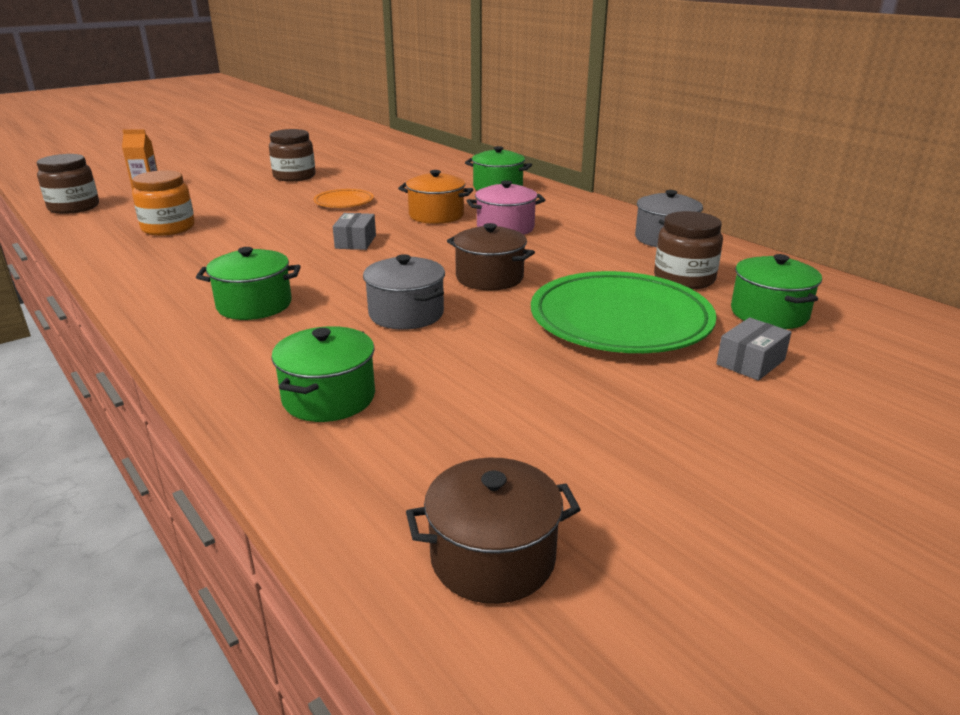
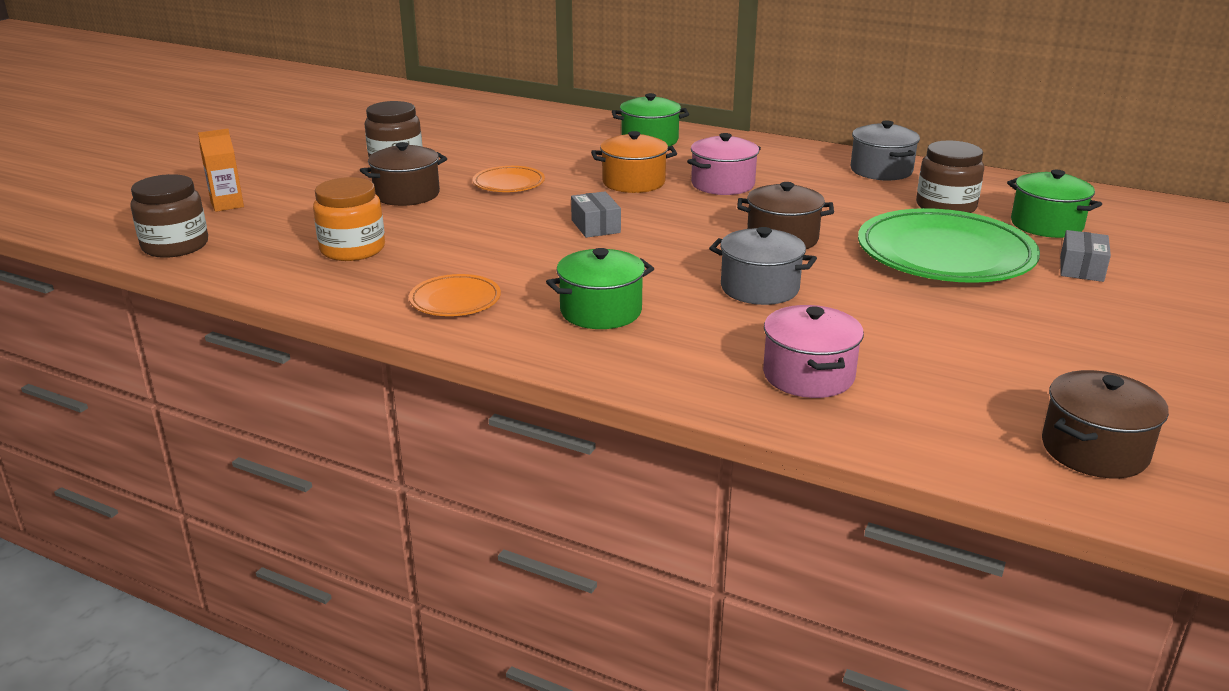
camera: 25 degrees left, 0 degrees up
(171, 275) = (455, 300): none -> orange plate
(264, 199) = (407, 194): none -> brown pot
(329, 398) = (808, 375): green pot -> pink pot

